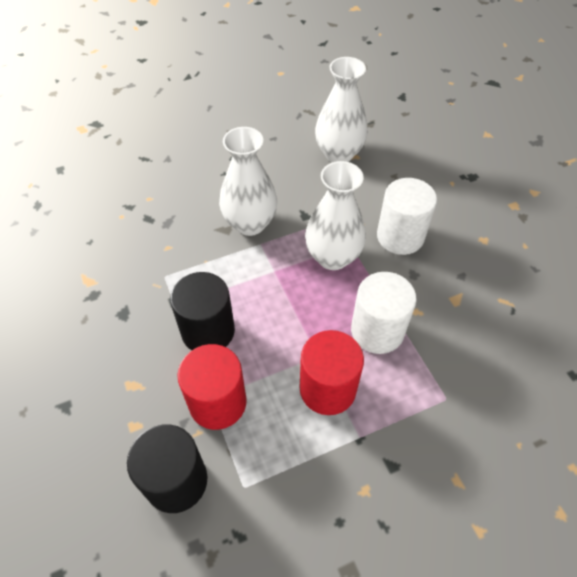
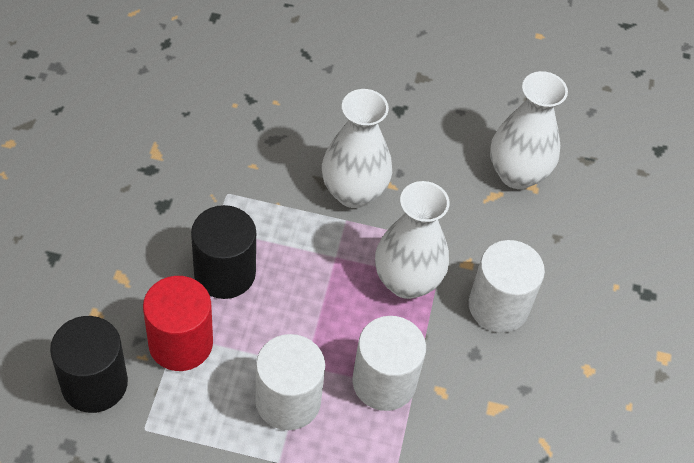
camera: 30 degrees right, 0 degrees up
(327, 388) = (288, 401): red cylinder -> white cylinder

